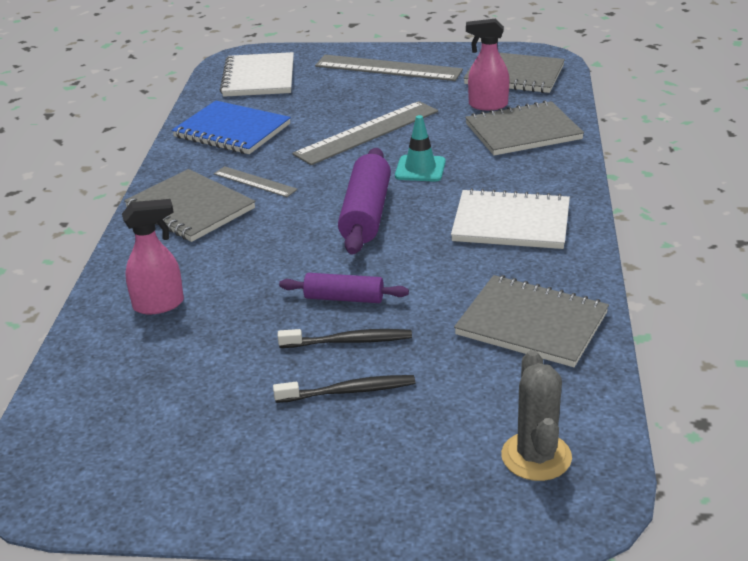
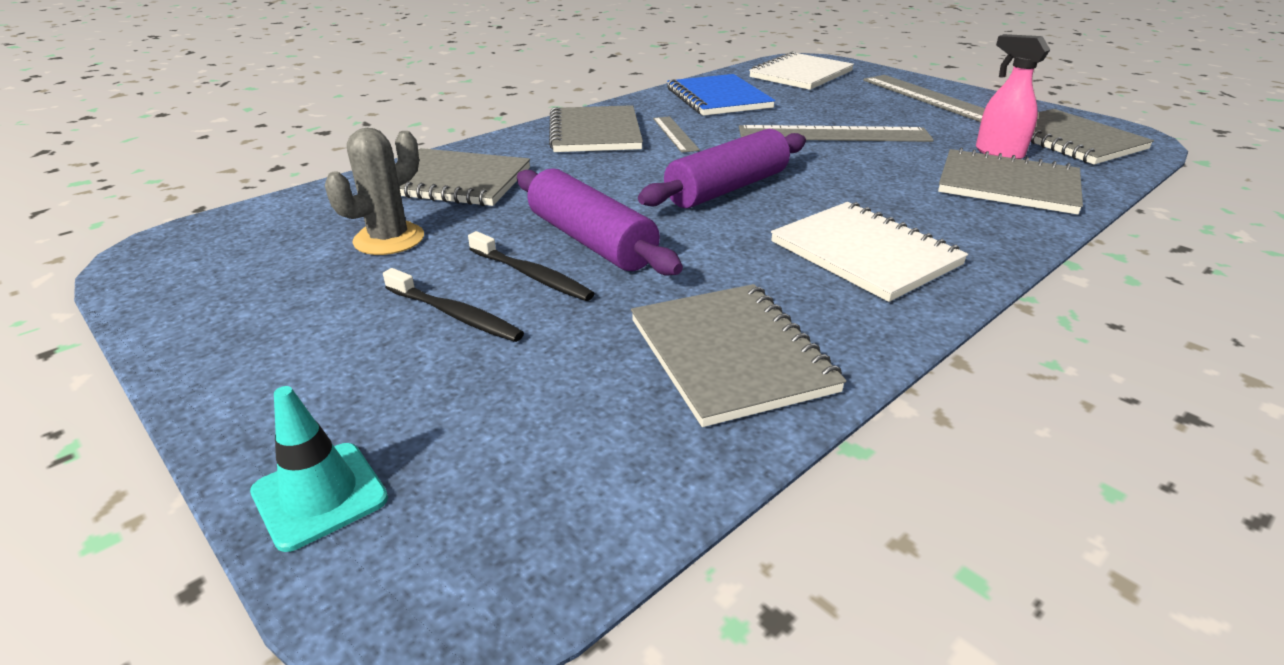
camera: 40 degrees right, 0 degrees up
(159, 305) = (455, 181): pink spray bottle -> grey notebook
(344, 298) = (591, 241): purple rolling pin -> purple rolling pin, size x1.67
(420, 169) = (839, 176): turquoise traffic cone -> turquoise traffic cone (319, 495)
(536, 456) = (495, 497): grey cactus -> grey cactus (389, 239)

